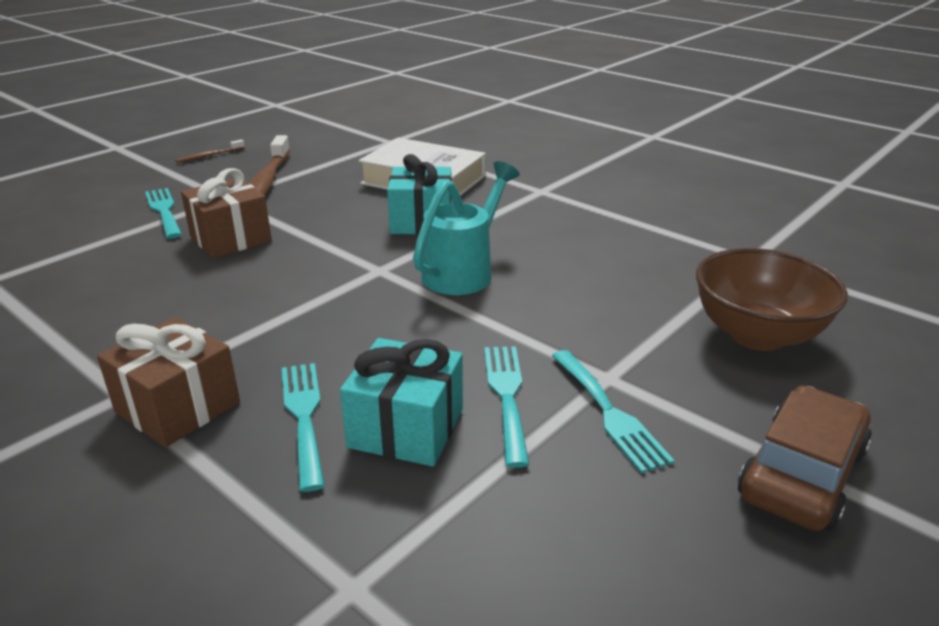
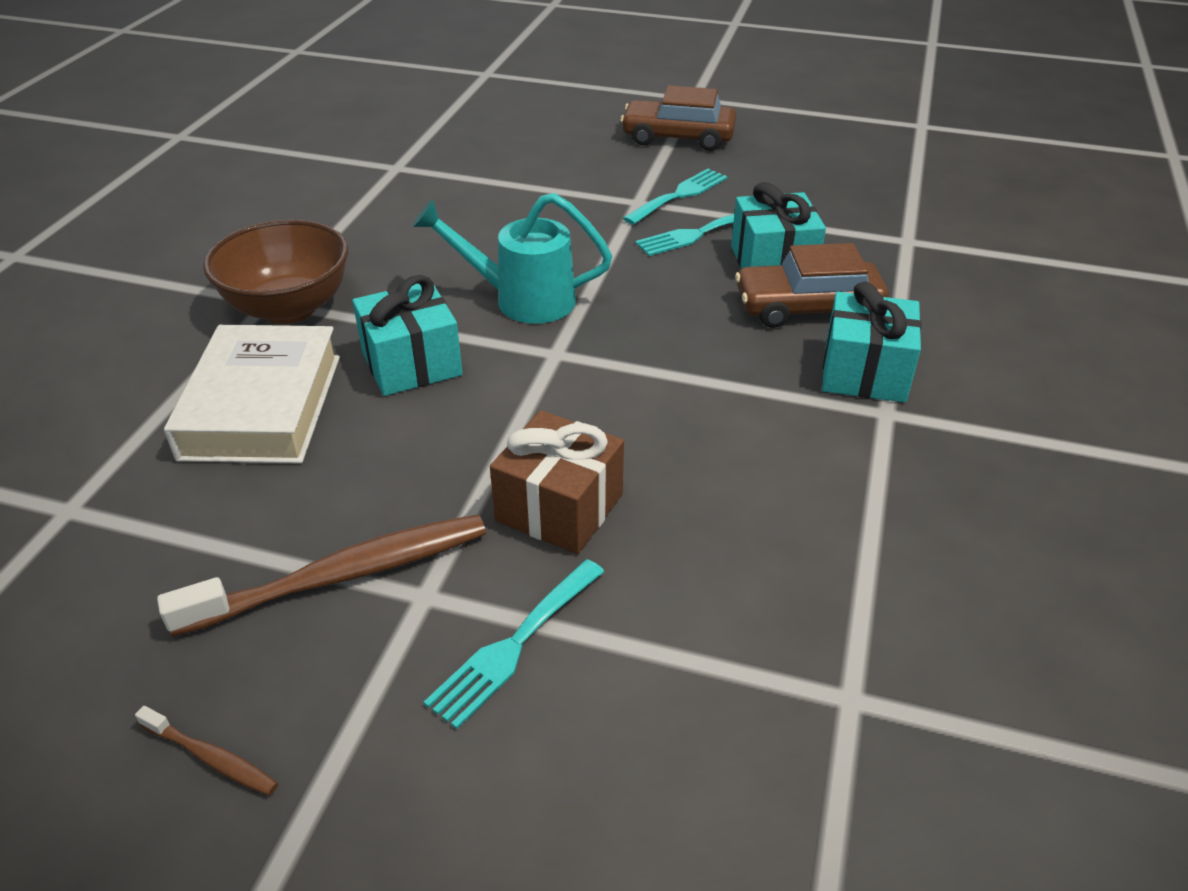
camera: 115 degrees left, 10 degrees up
(178, 407) = (864, 372): brown gift -> turquoise gift
(304, 416) = (807, 307): turquoise fork -> brown car
(757, 335) = (531, 157): brown bowl -> brown bowl (289, 308)

